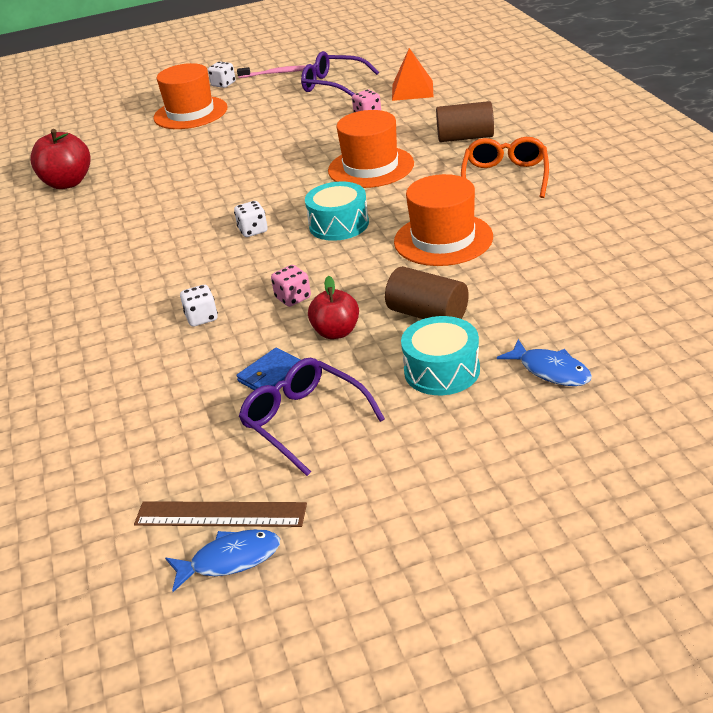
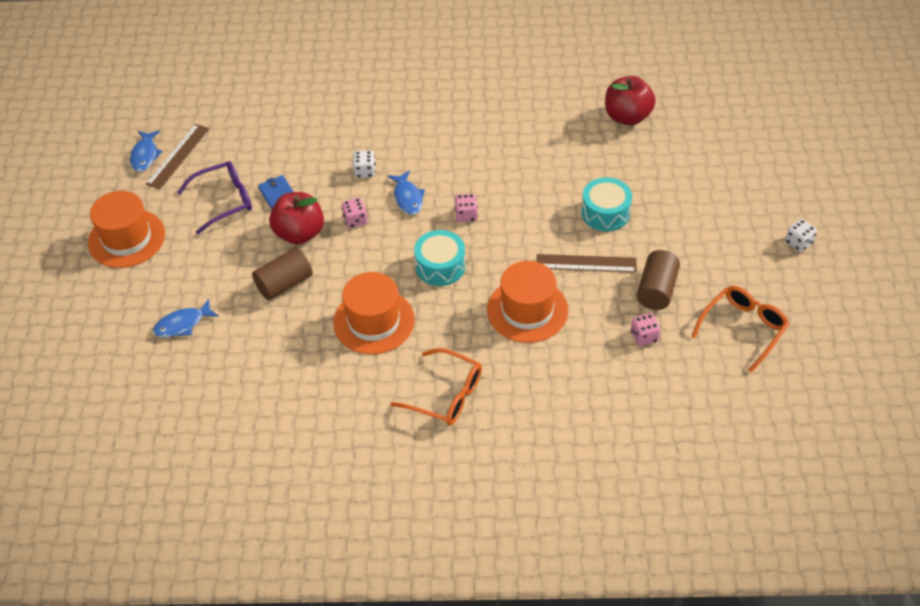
camera: 105 degrees right, 15 degrees up
(190, 113) = (734, 208): orange hat -> orange hat (126, 238)
(239, 274) = (408, 198): none -> blue fish
(253, 230) = (466, 215): white dice -> pink dice
(275, 73) = (806, 289): pink toothbrush -> none
(293, 156) = (586, 263): none -> brown ruler
(333, 84) = (743, 328): purple glasses -> orange glasses
(336, 332) = (299, 233): red apple -> red apple, size x1.52
(412, 90) = (686, 389): orange pyramid -> none
(442, 371) = (222, 273): turquoise drum -> turquoise drum (605, 213)
(465, 138) = (543, 394): brown cylinder -> brown cylinder (656, 290)

